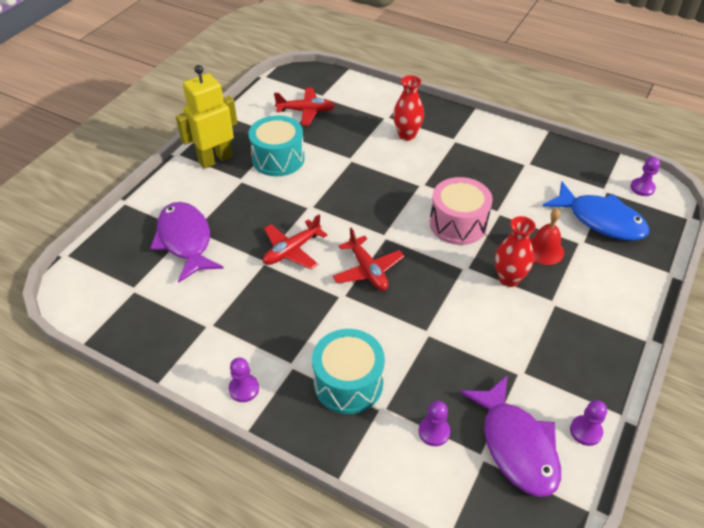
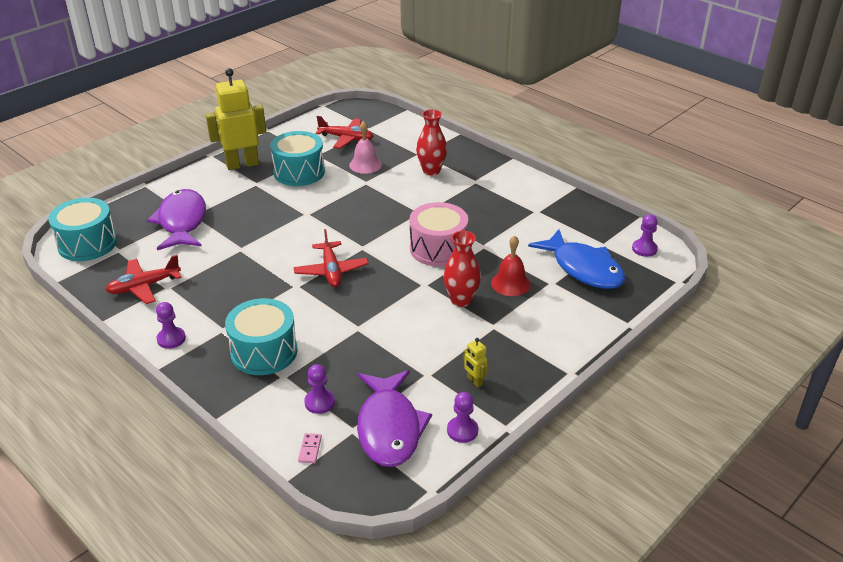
camera: 15 degrees right, 10 degrees down
(95, 288) = (87, 244): none -> turquoise drum
(292, 250) = (271, 244): red plane -> red plane (144, 286)
(340, 139) = (365, 165): none -> pink bell
(452, 491) = (310, 449): none -> pink domino
(568, 370) = (474, 381): none -> yellow robot

